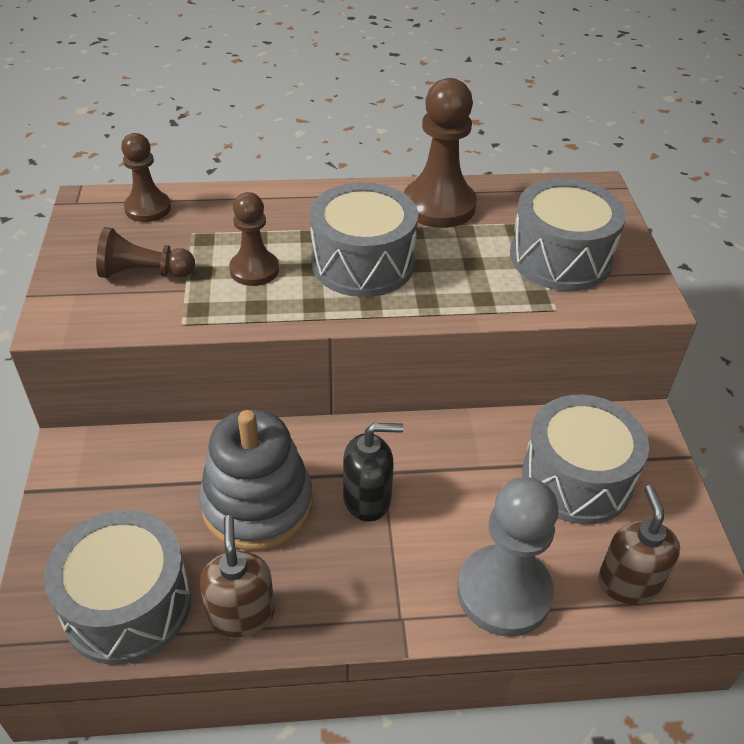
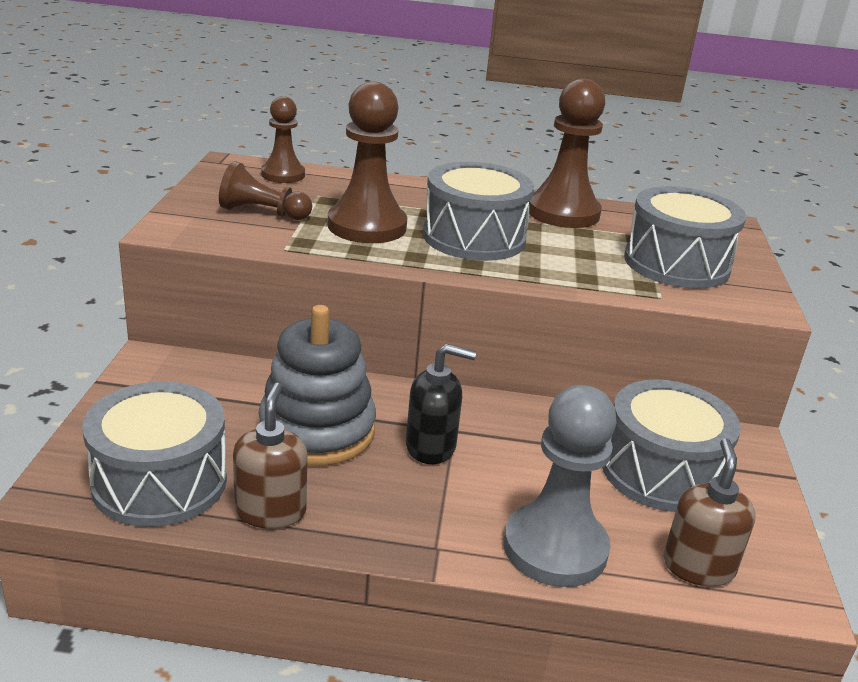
camera: 10 degrees right, 15 degrees down
(254, 270) = (367, 226): brown pawn -> brown pawn, size x1.64

